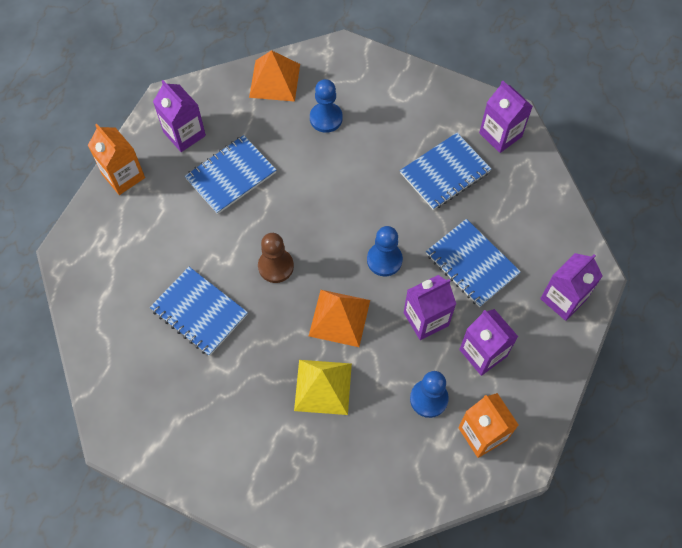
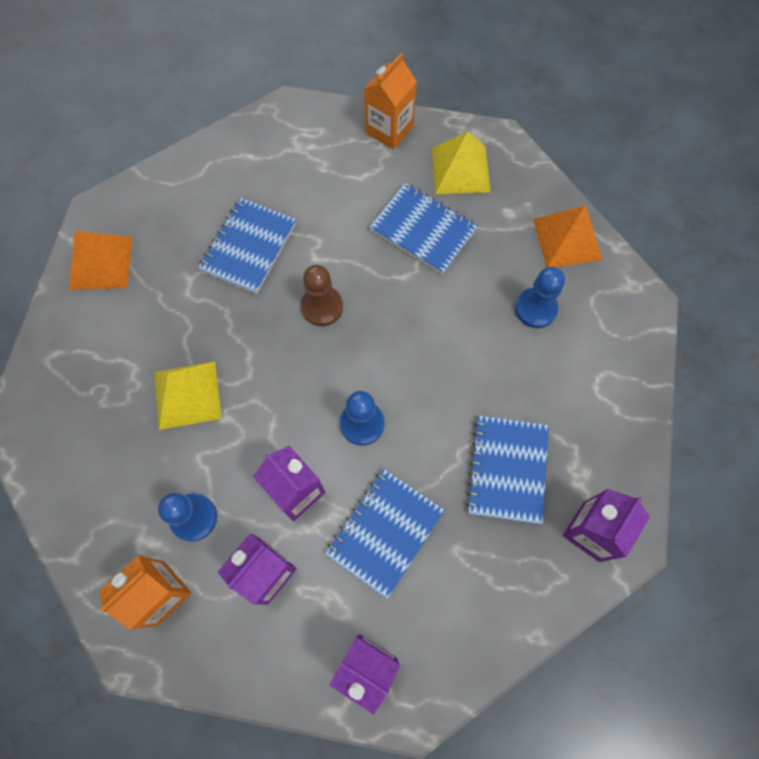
camera: 75 degrees right, 5 degrees up
(184, 134) = (460, 169): purple carton -> yellow pyramid
(339, 318) = (274, 391): orange pyramid -> orange pyramid (100, 263)
(445, 173) = (507, 469): blue notebook -> blue notebook turned 60 degrees clockwise

